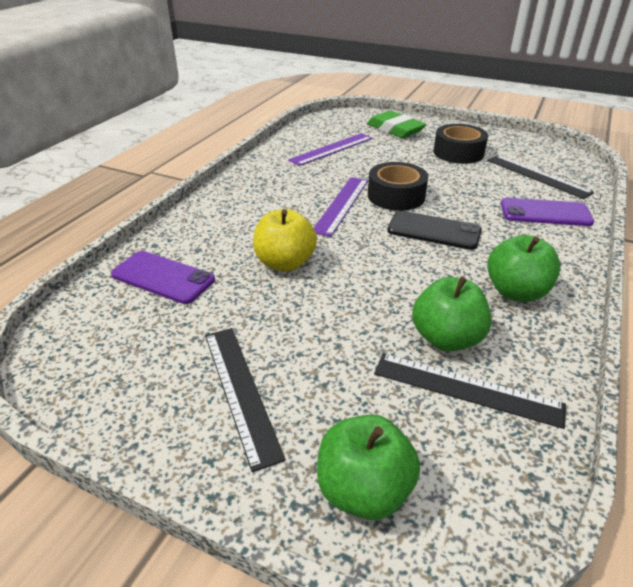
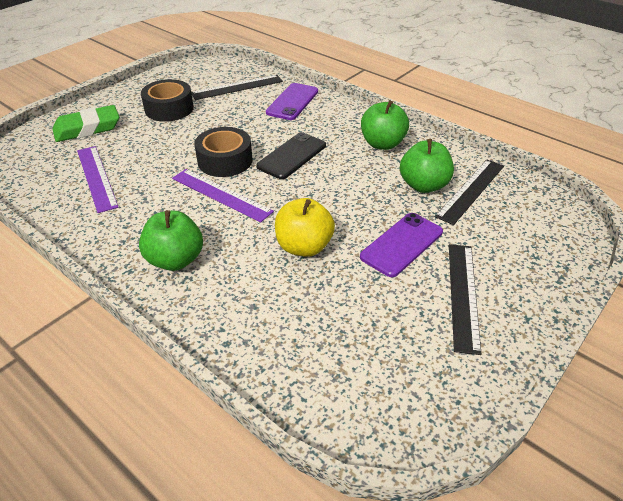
camera: 75 degrees left, 5 degrees up
(163, 277) = (295, 337): purple phone -> purple phone (401, 244)
(240, 391) = (463, 295): black ruler -> black ruler turned 75 degrees counterclockwise
(364, 490) = (547, 250): green apple -> green apple (175, 260)

